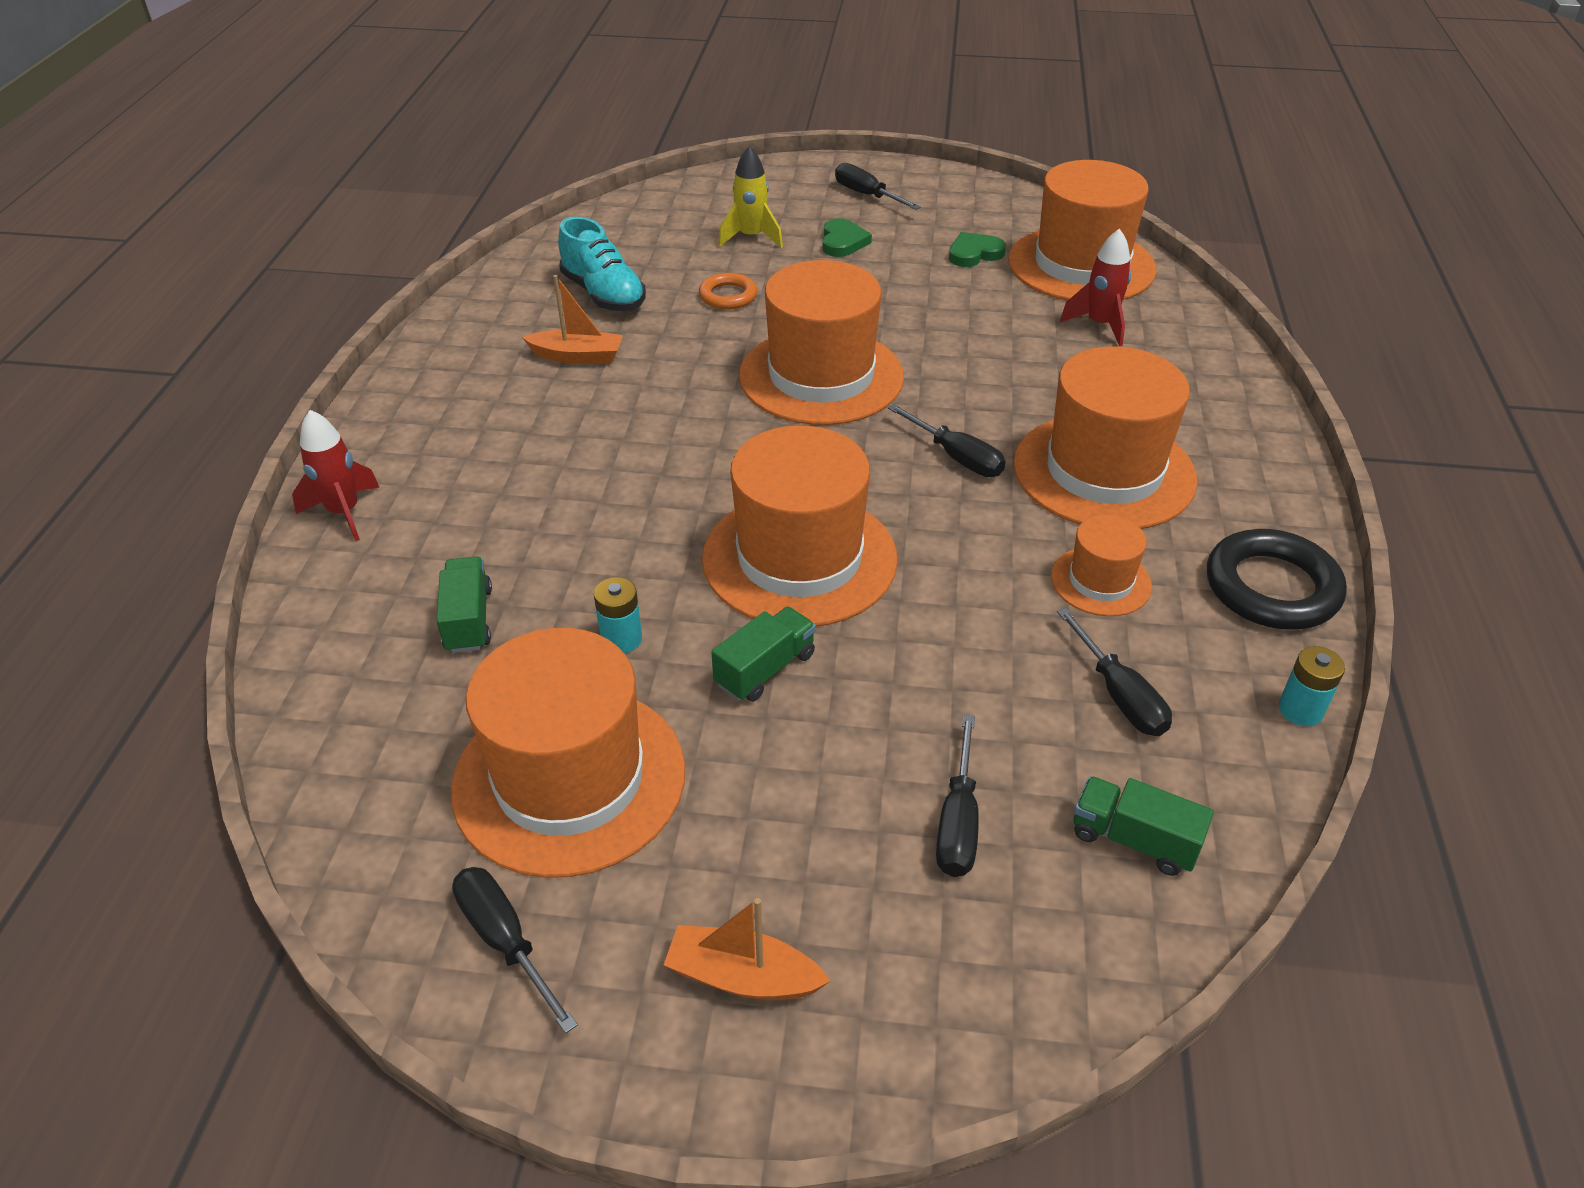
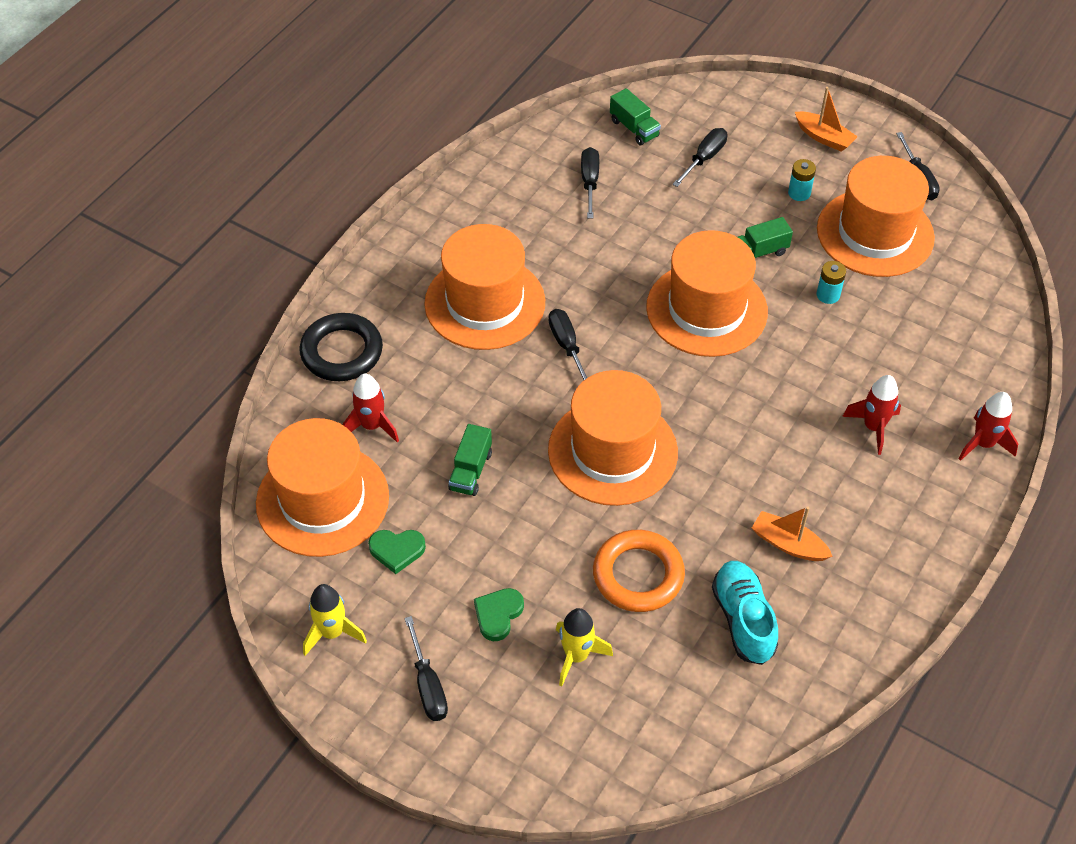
camera: 155 degrees left, 10 degrees up
(469, 620) = (911, 336): green truck -> green truck (470, 471)
(504, 488) = (873, 427): none -> red rocket
(728, 296) = (638, 575): orange ring -> orange ring, size x1.73
(976, 200) = (332, 633): none -> yellow rocket
(1100, 581) = (548, 238): orange hat -> none
(1271, 588) = (462, 204): black ring -> black ring (342, 352)
(1300, 710) = (511, 148): turquoise battery -> turquoise battery (799, 193)

